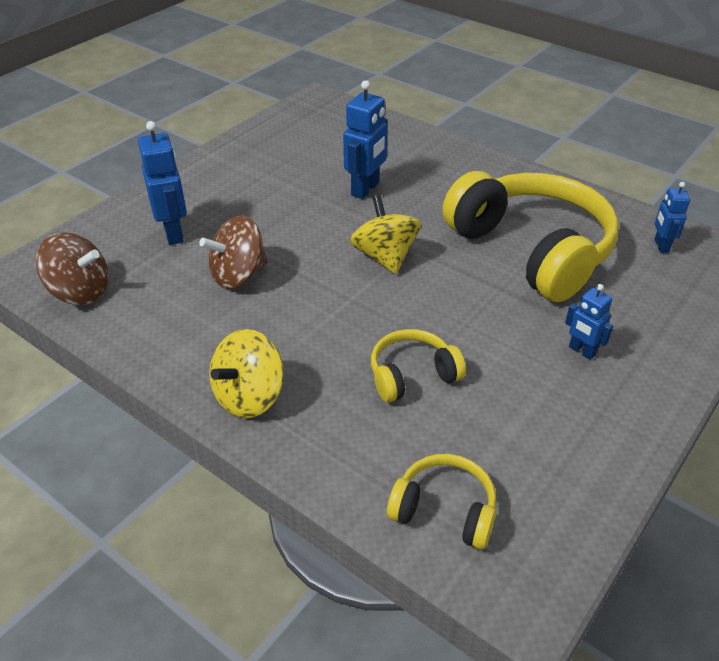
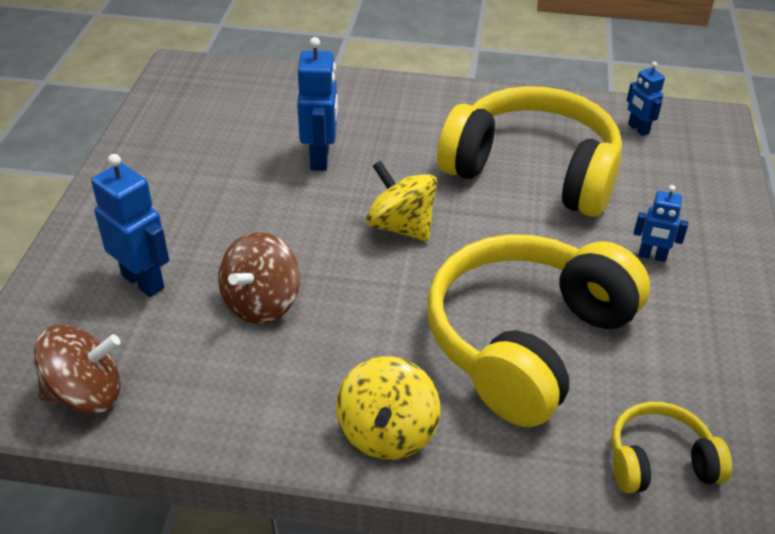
camera: 30 degrees left, 0 degrees up
(412, 375) = (526, 341): yellow headphones -> yellow headphones, size x2.13

